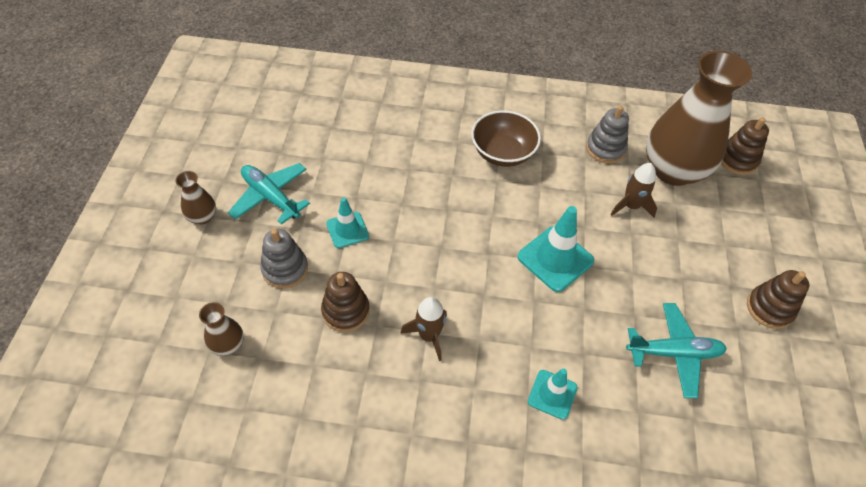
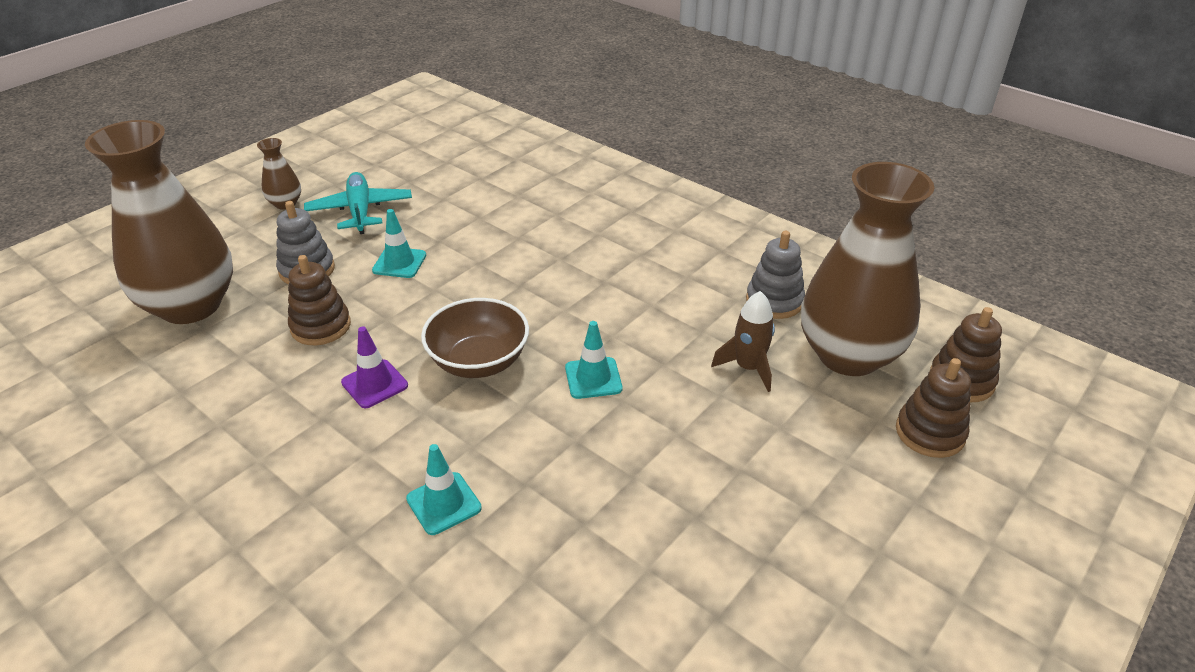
camera: 35 degrees right, 15 degrees down
(228, 344) = (191, 306): brown vase -> brown vase, size x2.39
(429, 336) = (374, 384): brown rocket -> purple traffic cone
(503, 153) = (639, 260): brown bowl -> brown bowl (479, 361)
(555, 259) = (593, 378): turquoise traffic cone -> turquoise traffic cone, size x0.62
(673, 353) = (642, 541): turquoise plane -> none
(769, 308) = (840, 562): brown stacking toy -> brown stacking toy (930, 433)

